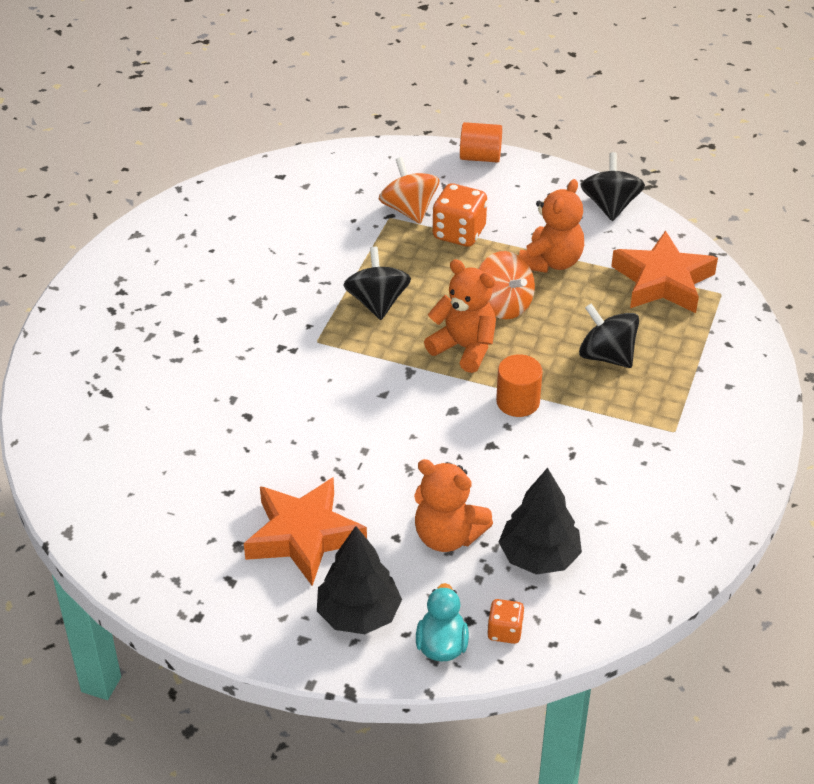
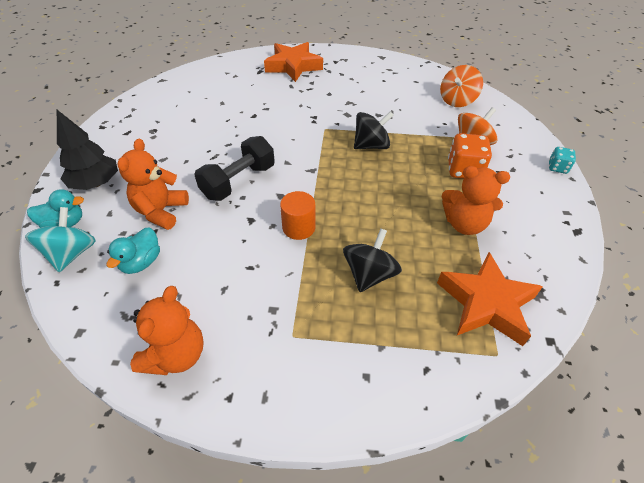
camera: 75 degrees right, 5 degrees up
(303, 536) = (160, 151): orange star -> orange star (293, 66)
(410, 449) = (239, 181): none -> black dumbbell
(464, 348) = (345, 191): orange teddy bear -> orange teddy bear (176, 355)
(480, 157) = (557, 168): orange cylinder -> turquoise dice
(503, 305) = (399, 204): orange spinning top -> orange spinning top (457, 101)
(505, 631) = (72, 253): orange dice -> turquoise spinning top
(539, 557) = (141, 262): black tree -> turquoise duck
(610, 206) = (562, 252): black spinning top -> none

